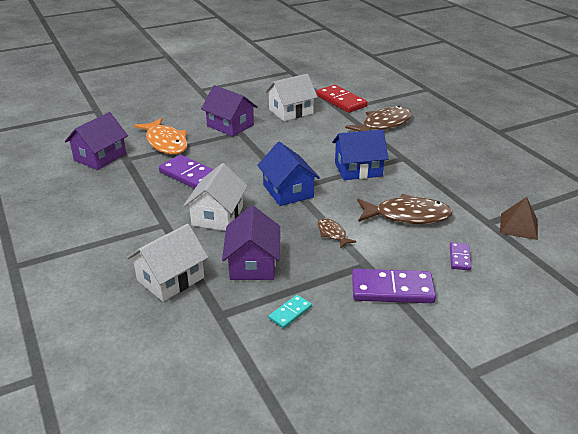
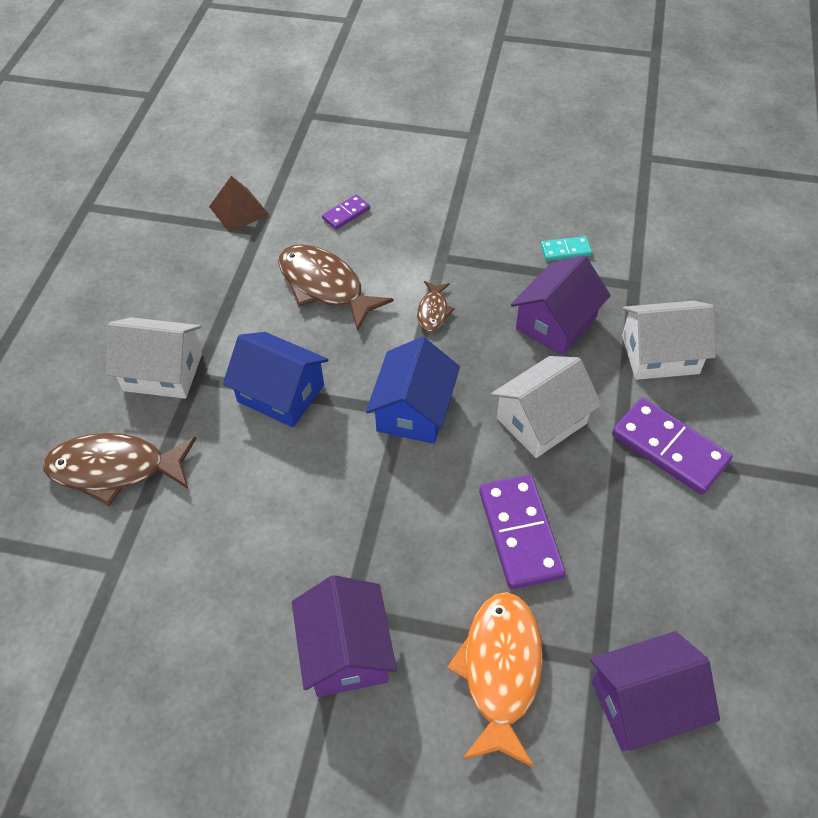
camera: 140 degrees left, 20 degrees up
(291, 111) = (199, 622): white house -> white house (163, 372)
(341, 101) = (79, 594): red domino -> none
(392, 289) = (449, 221): purple domino -> purple domino (669, 448)

